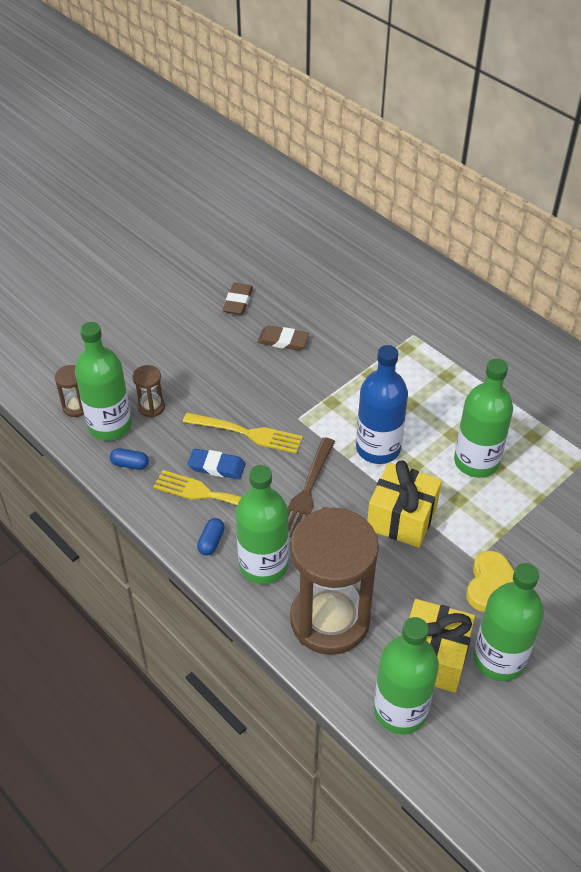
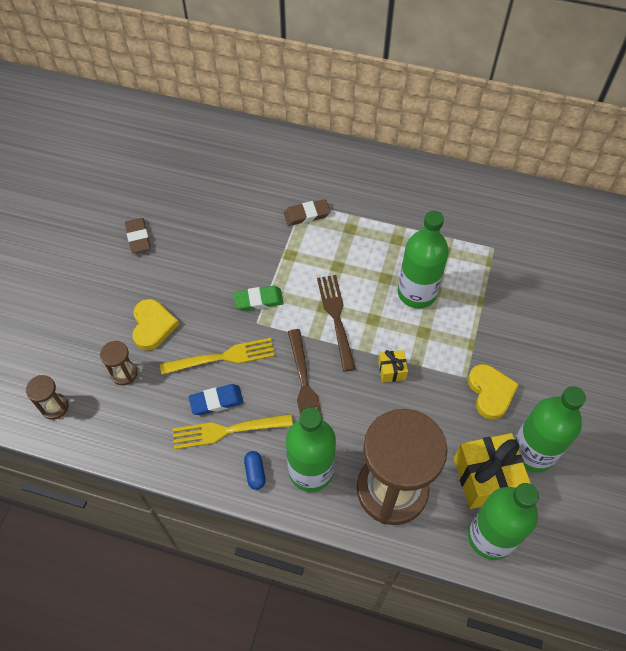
camera: 30 degrees left, 10 degrees up
(110, 425) = (97, 409): green bottle -> none
(130, 464) = (139, 437): blue capsule -> none
(202, 379) = (153, 326): none -> yellow heart
(283, 341) = (200, 257): brown eraser -> brown eraser (306, 214)
(313, 400) = (258, 300): none -> green eraser
(378, 448) = (336, 318): blue bottle -> brown fork
(402, 518) = (391, 370): yellow gift -> yellow gift, size x0.49

